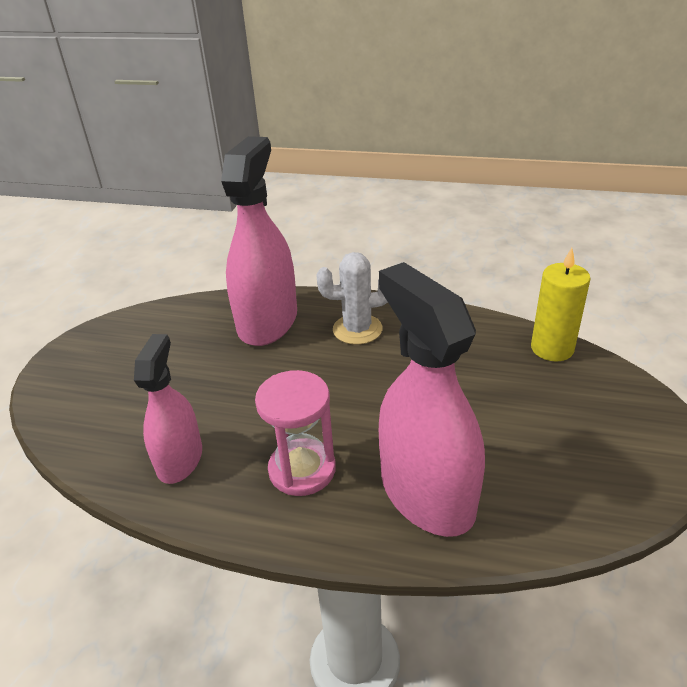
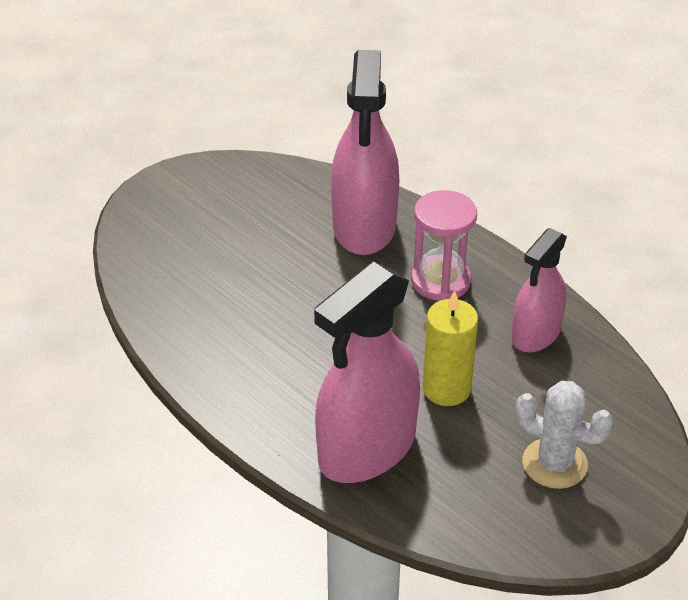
camera: 150 degrees left, 5 degrees up
(357, 329) = (283, 386): white cactus -> white cactus (554, 464)
(552, 348) = (138, 276): yellow candle -> yellow candle (446, 389)

